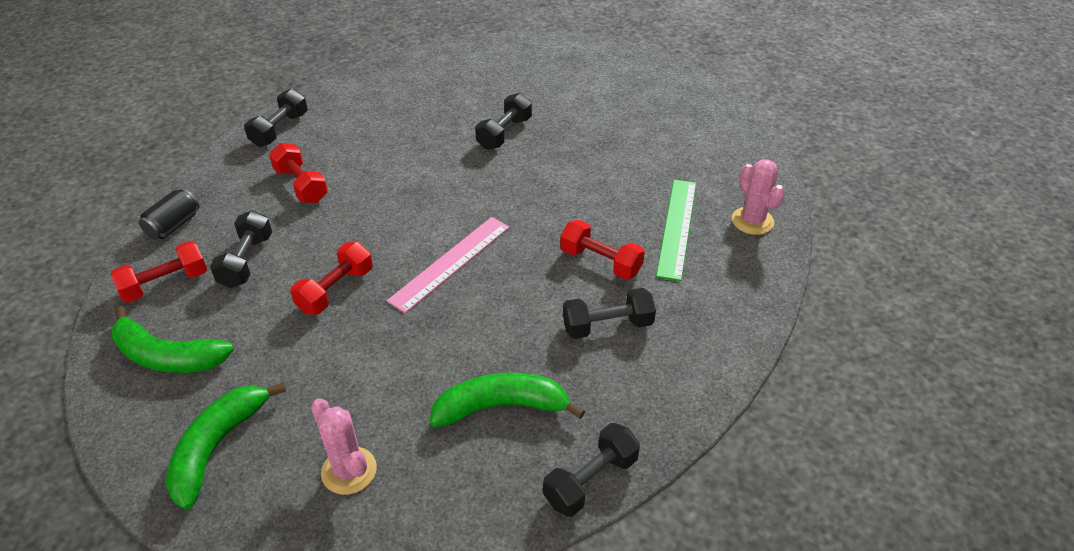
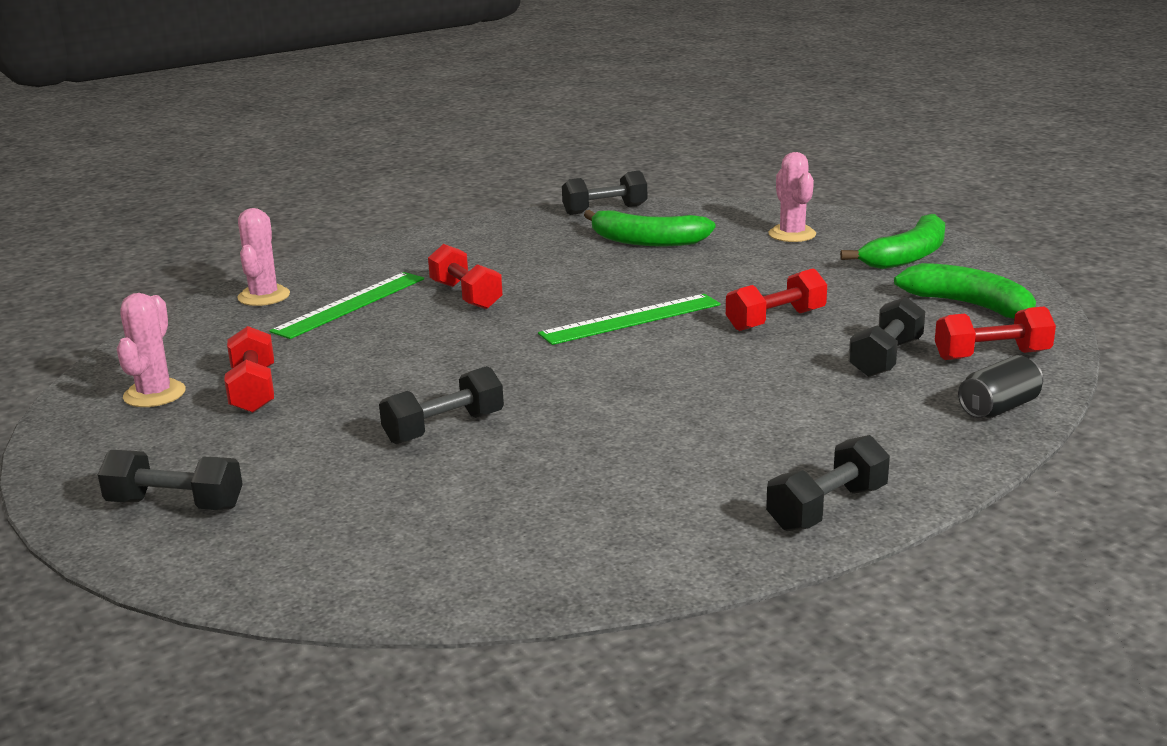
camera: 155 degrees left, 20 degrees down
(301, 185) = (800, 420): red dumbbell -> red dumbbell (253, 390)
(450, 262) = (631, 319): pink ruler -> green ruler
(607, 325) = (509, 262): black dumbbell -> black dumbbell (175, 505)
(691, 118) = (154, 394): none -> pink cactus

